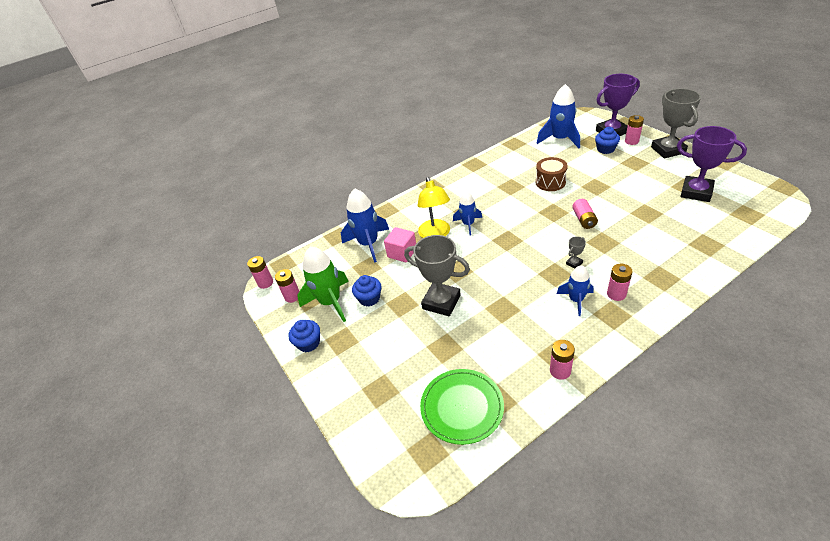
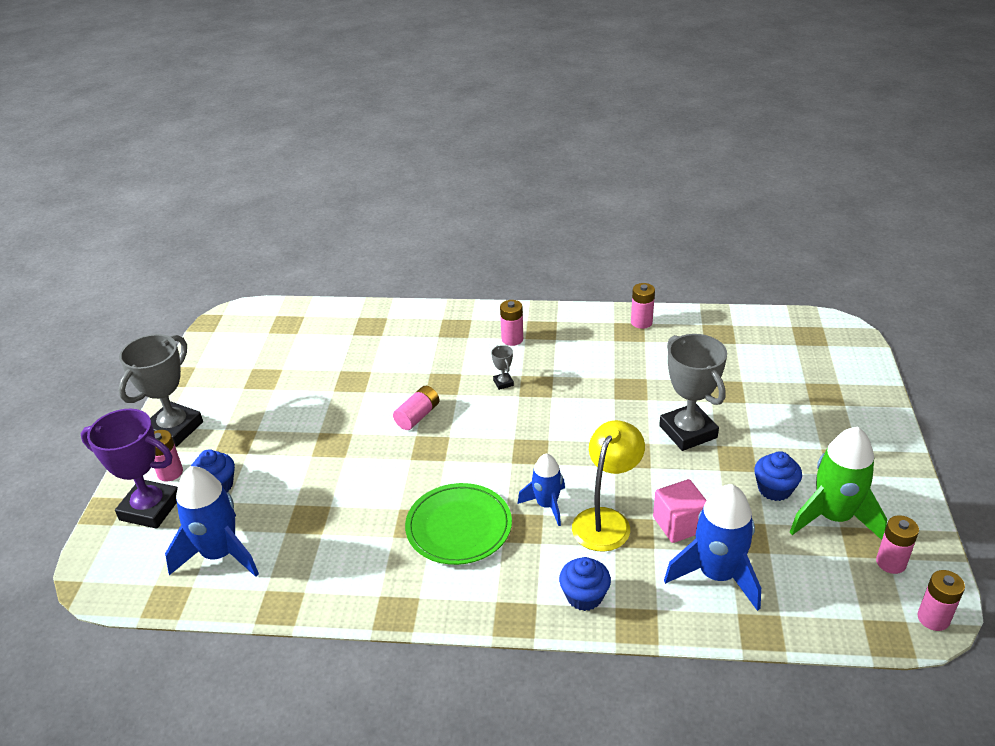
camera: 145 degrees left, 5 degrees down
(308, 343) = (889, 482): blue cupcake -> blue cupcake (584, 596)
(462, 407) = (753, 344): green plate -> green plate (459, 527)
(550, 182) = (363, 489): brown drum -> none
(574, 263) = (503, 383): grey trophy -> grey trophy turned 75 degrees clockwise
(576, 300) = (553, 355): blue rocket -> none
(696, 192) = (271, 367): purple trophy -> none

